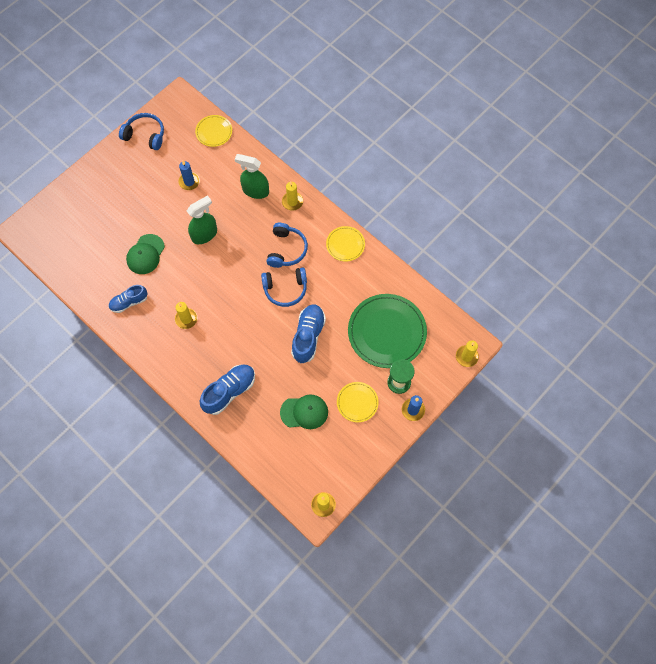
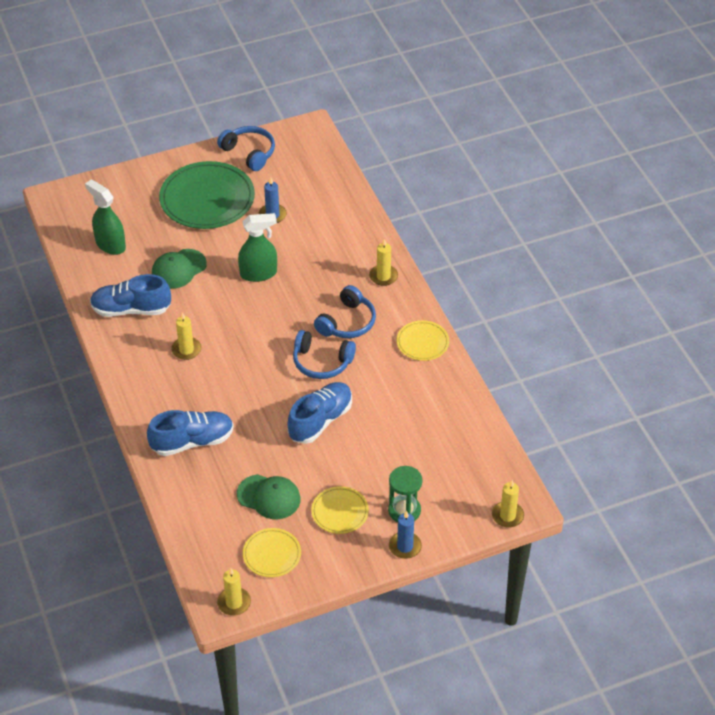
camera: 25 degrees right, 20 degrees down
(129, 302) = (131, 309): blue shoe -> blue shoe, size x1.53
(214, 132) = (331, 175): yellow plate -> yellow plate (272, 554)
(255, 191) = (345, 250): green spray bottle -> green spray bottle (110, 245)
(387, 332) = (420, 452): green plate -> green plate (207, 199)

